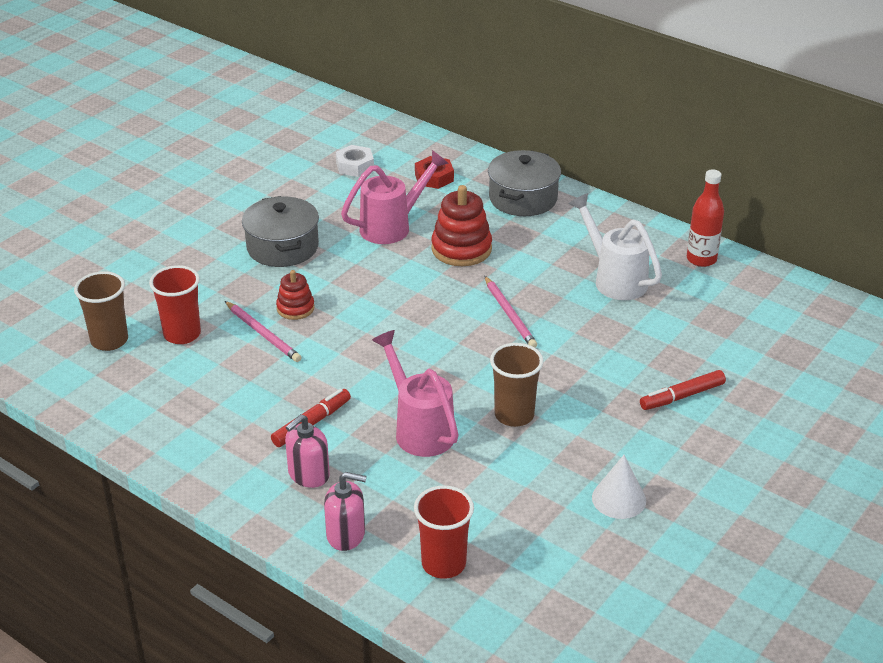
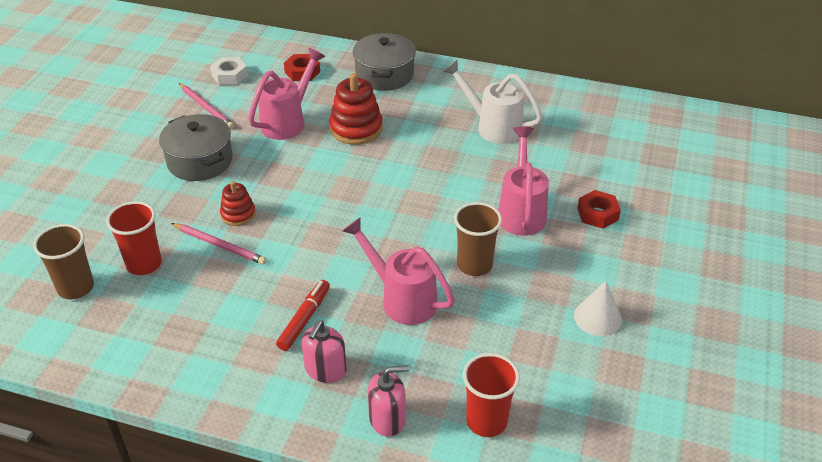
camera: 20 degrees left, 5 degrees up
(510, 314) = (425, 176): pink pencil -> pink pencil (206, 108)
(596, 373) = (521, 211): none -> pink watering can
(682, 396) = (597, 214): red marker -> red nut
(701, 259) = (550, 95): red bottle -> none

